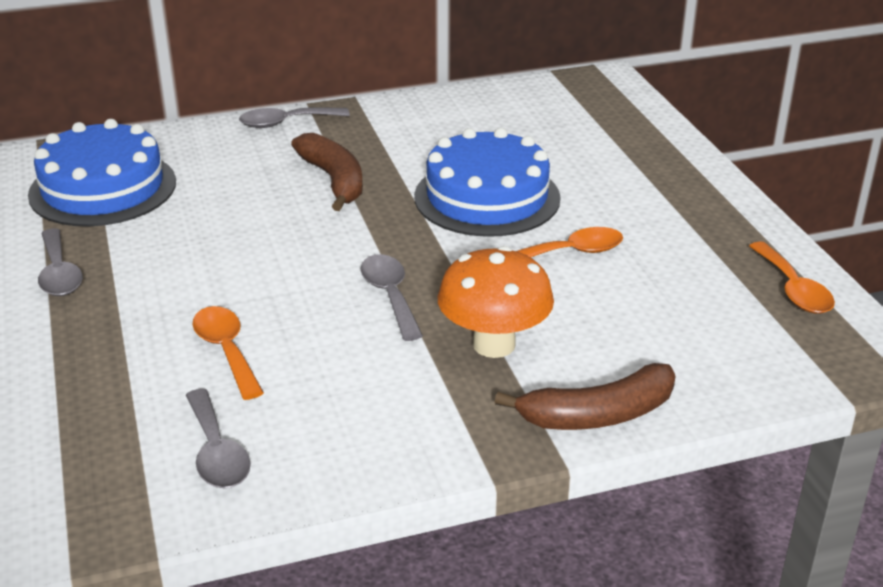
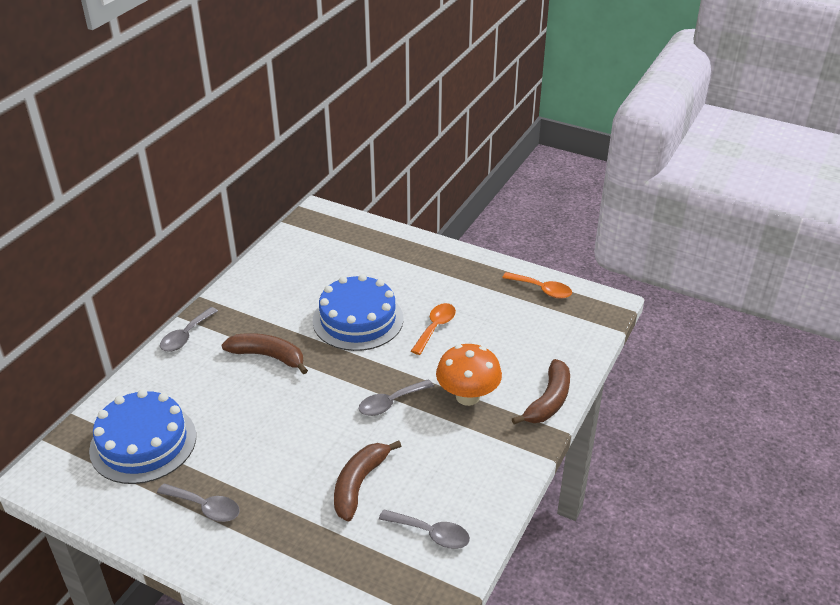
camera: 45 degrees left, 5 degrees up
(226, 350) = (359, 484): orange spoon -> brown banana
(390, 295) = (390, 403): grey spoon -> grey spoon turned 60 degrees counterclockwise

